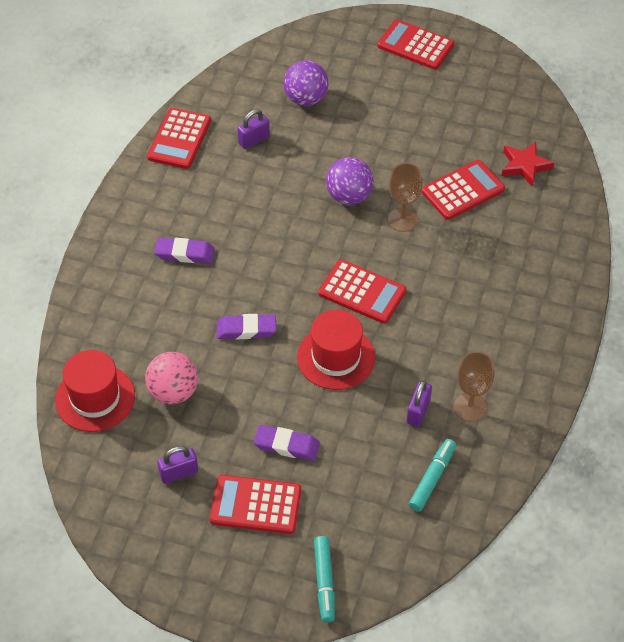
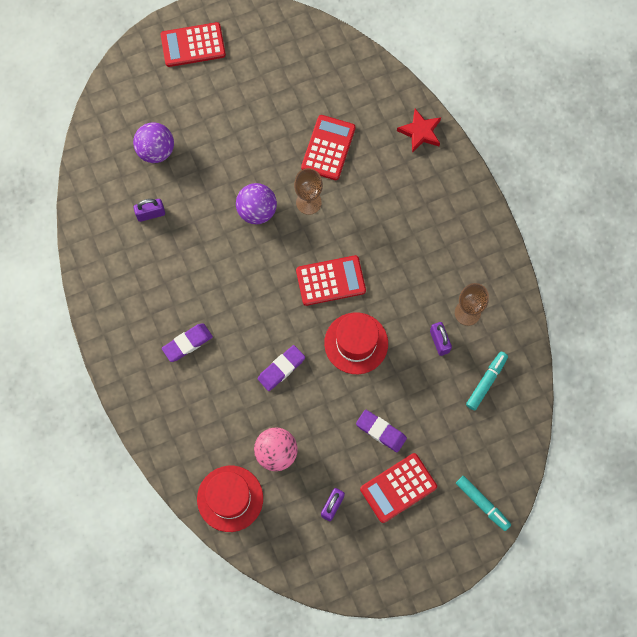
camera: 40 degrees left, 20 degrees up
(179, 139) = (97, 253): red calculator -> none
(254, 140) = (151, 214): purple padlock -> purple padlock turned 60 degrees clockwise
(286, 445) = (381, 431): purple eraser -> purple eraser turned 60 degrees clockwise
(432, 478) = (486, 382): turquoise marker -> turquoise marker turned 45 degrees clockwise
(525, 166) = (352, 96): red star -> red star (420, 132)

